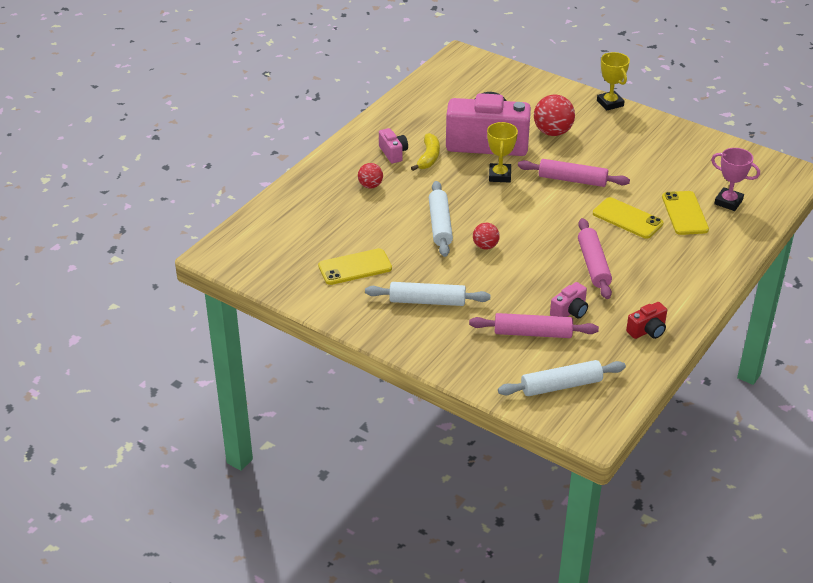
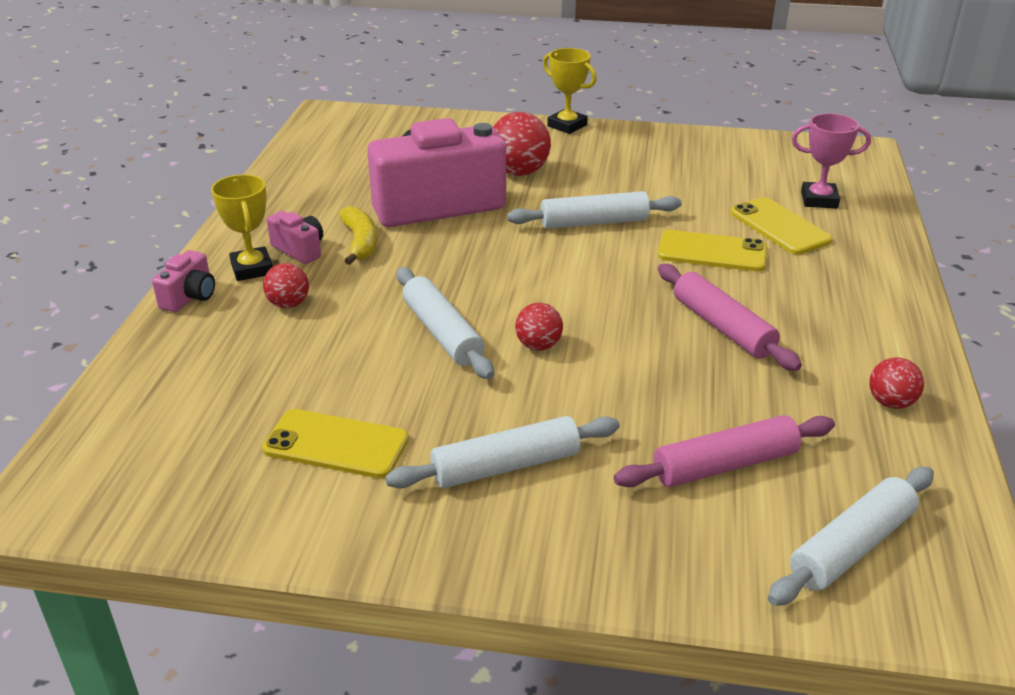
camera: 25 degrees left, 5 degrees down
(355, 267) = (336, 444): yellow phone -> yellow phone turned 60 degrees clockwise
(499, 175) = (486, 241): yellow trophy -> yellow trophy (252, 269)
(570, 311) = (751, 409): pink camera -> pink camera (190, 297)
(572, 180) = (594, 222): pink rolling pin -> white rolling pin
(647, 330) = (890, 403): red camera -> red ball

